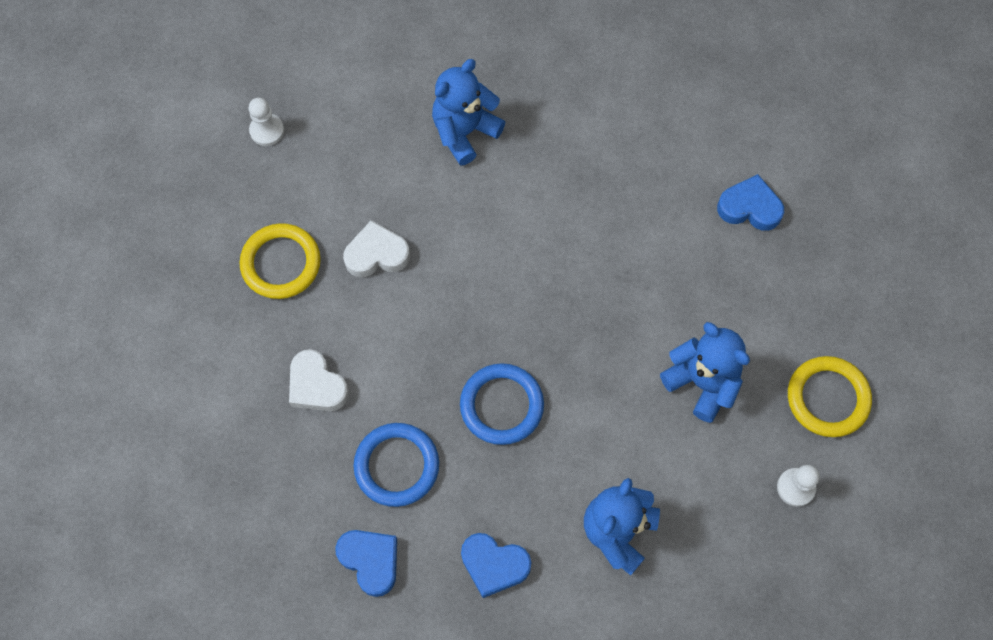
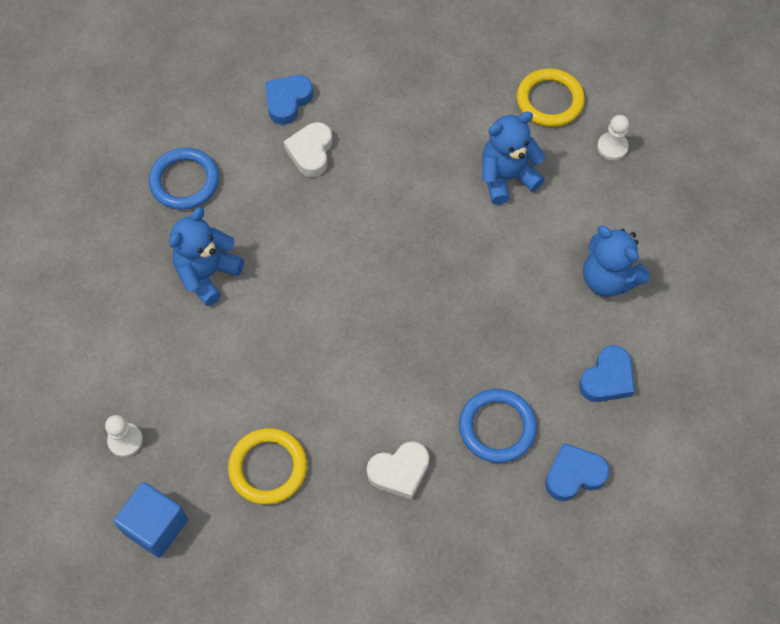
camera: 70 degrees left, 5 degrees down
(193, 189) = (156, 526): none -> blue cube
(376, 254) = (294, 383): white heart -> white heart (311, 152)
(464, 132) = (207, 274): blue teddy bear -> blue teddy bear turned 60 degrees clockwise
(501, 405) = (473, 328): blue ring -> blue ring (184, 181)
(749, 207) = (372, 92): blue heart -> blue heart (287, 101)

